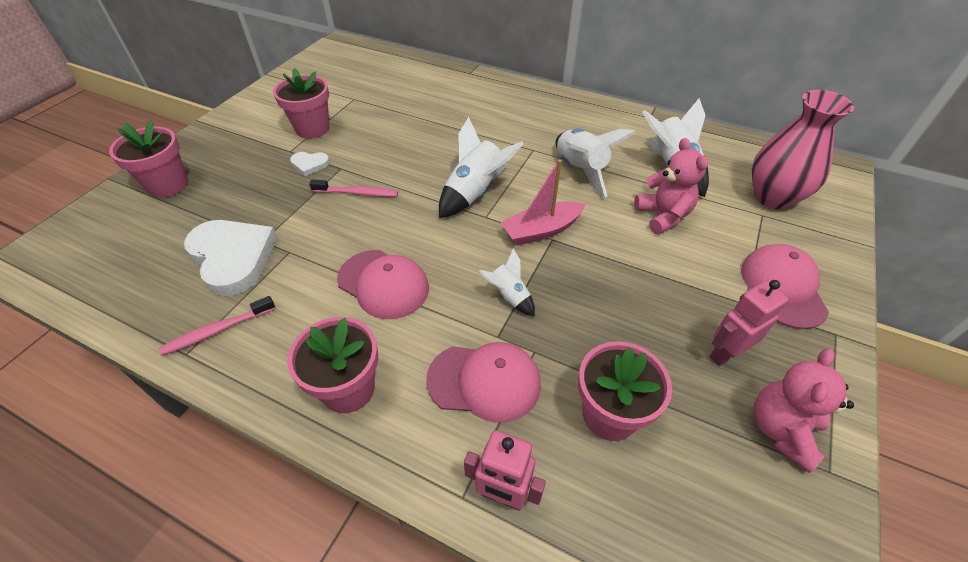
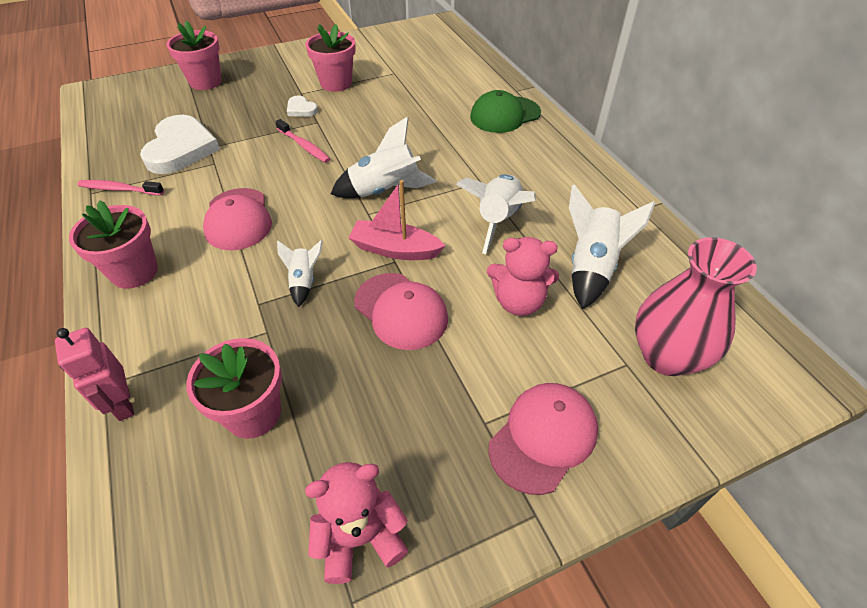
camera: 40 degrees right, 0 degrees up
(484, 381) = (209, 327): pink cap -> pink cap (401, 311)
(485, 94) = (504, 115): none -> green cap
(663, 216) = (518, 302): pink teddy bear -> pink teddy bear turned 75 degrees clockwise
(725, 353) = (404, 445): pink robot -> none

